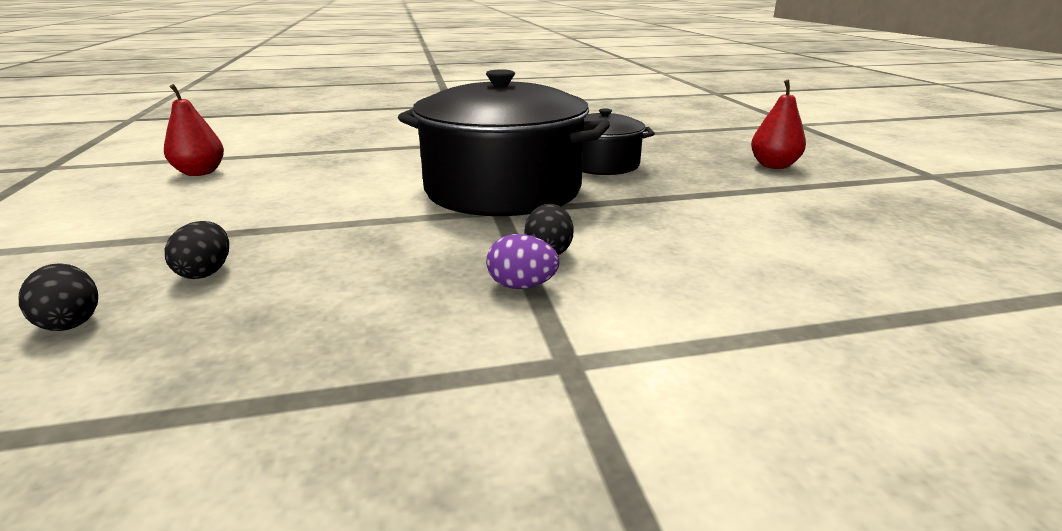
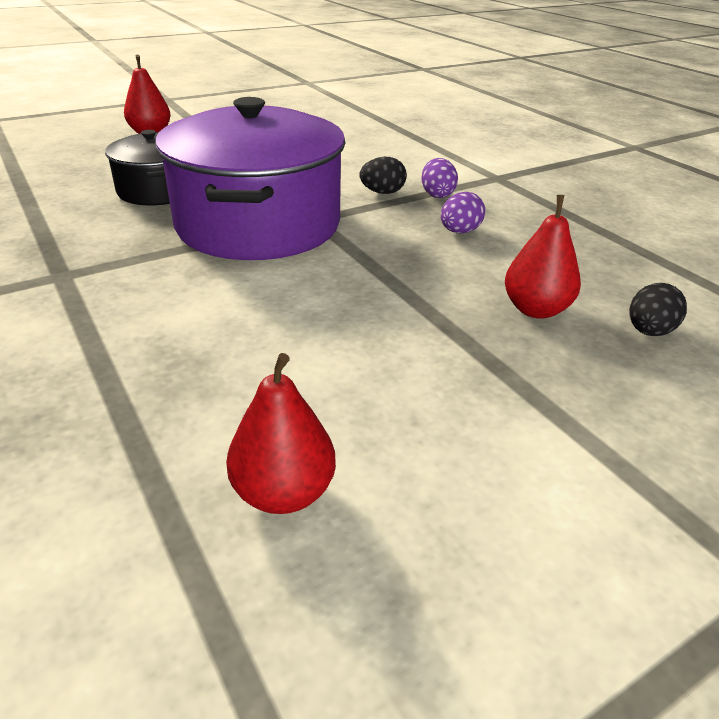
camera: 110 degrees left, 10 degrees up
(206, 272) = (535, 309): black egg -> red pear
(400, 274) = (459, 232): none -> purple egg
(503, 189) = (258, 224): black pot -> purple pot

